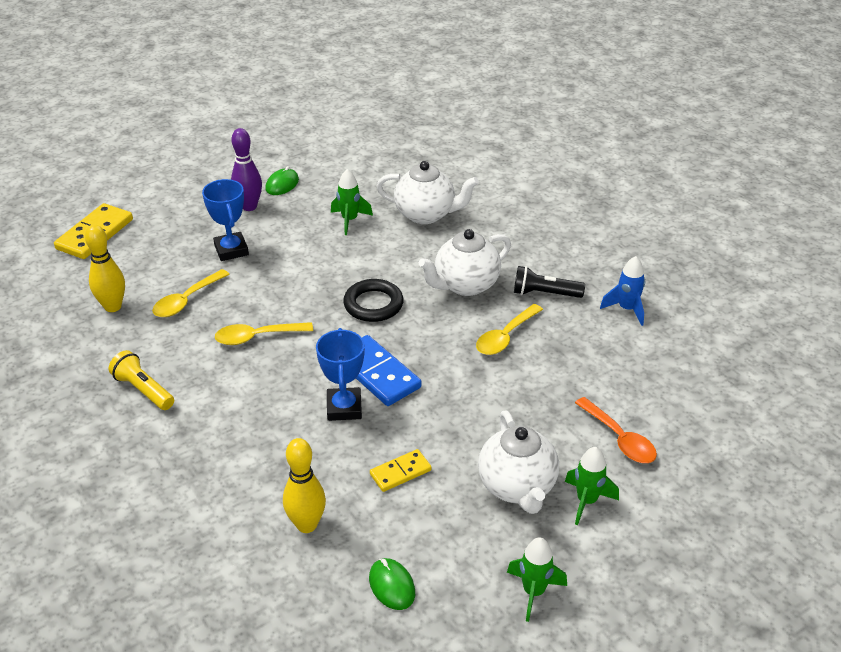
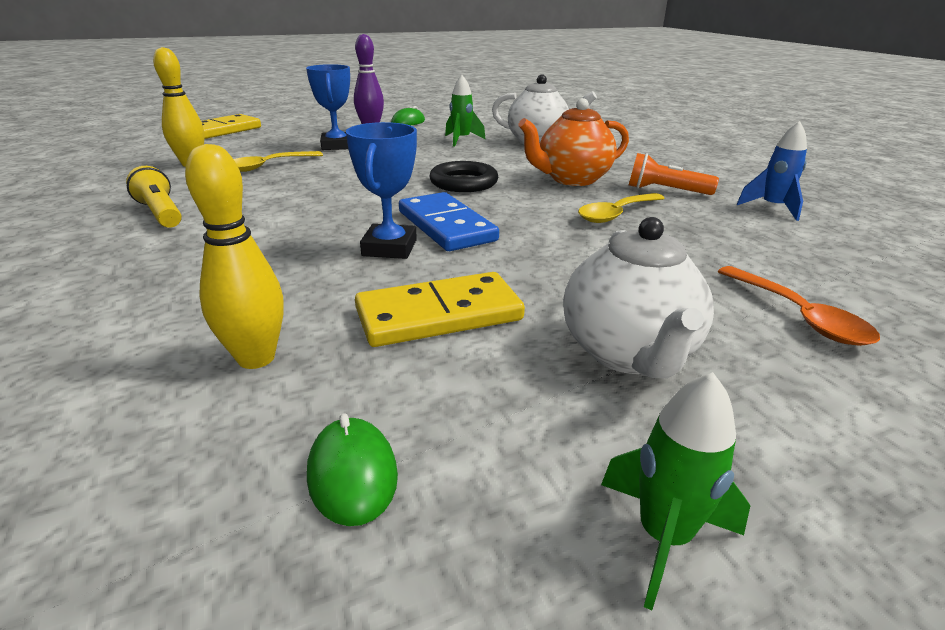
camera: 10 degrees right, 10 degrees down
(257, 337) = (321, 191): yellow spoon -> none
(400, 472) = (439, 315): yellow domino -> yellow domino, size x1.72
(465, 285) = (572, 179): white teapot -> orange teapot
(544, 294) = (665, 191): black flashlight -> orange flashlight
(586, 501) = (759, 387): green rocket -> none

